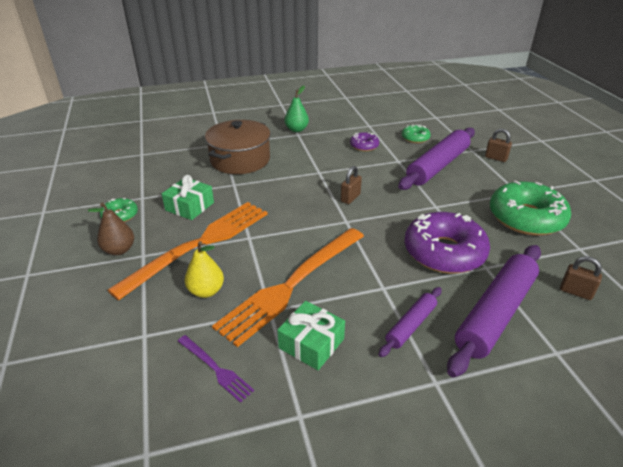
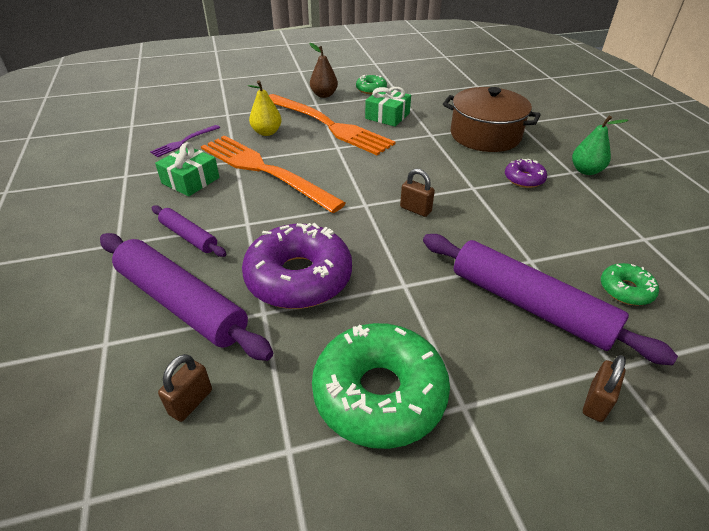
camera: 90 degrees right, 5 degrees up
(364, 146) = (565, 229): purple donut -> purple donut (524, 179)

